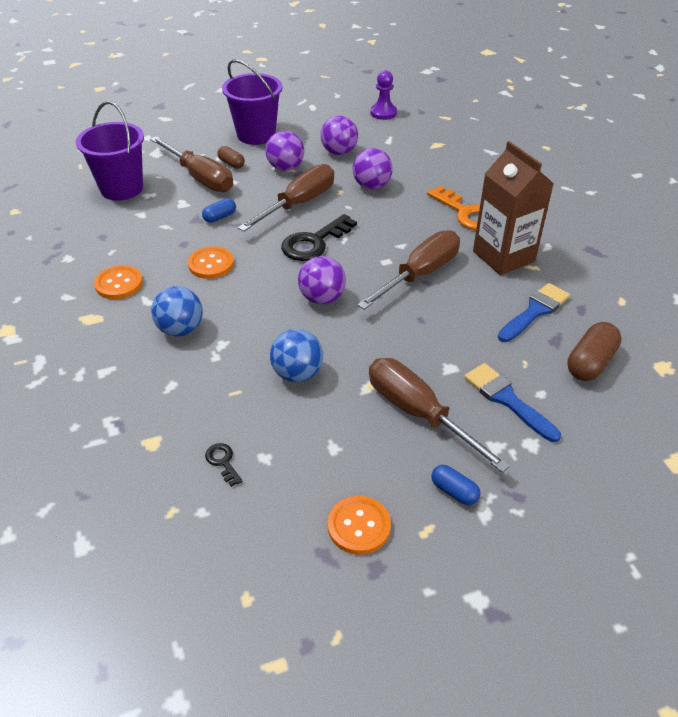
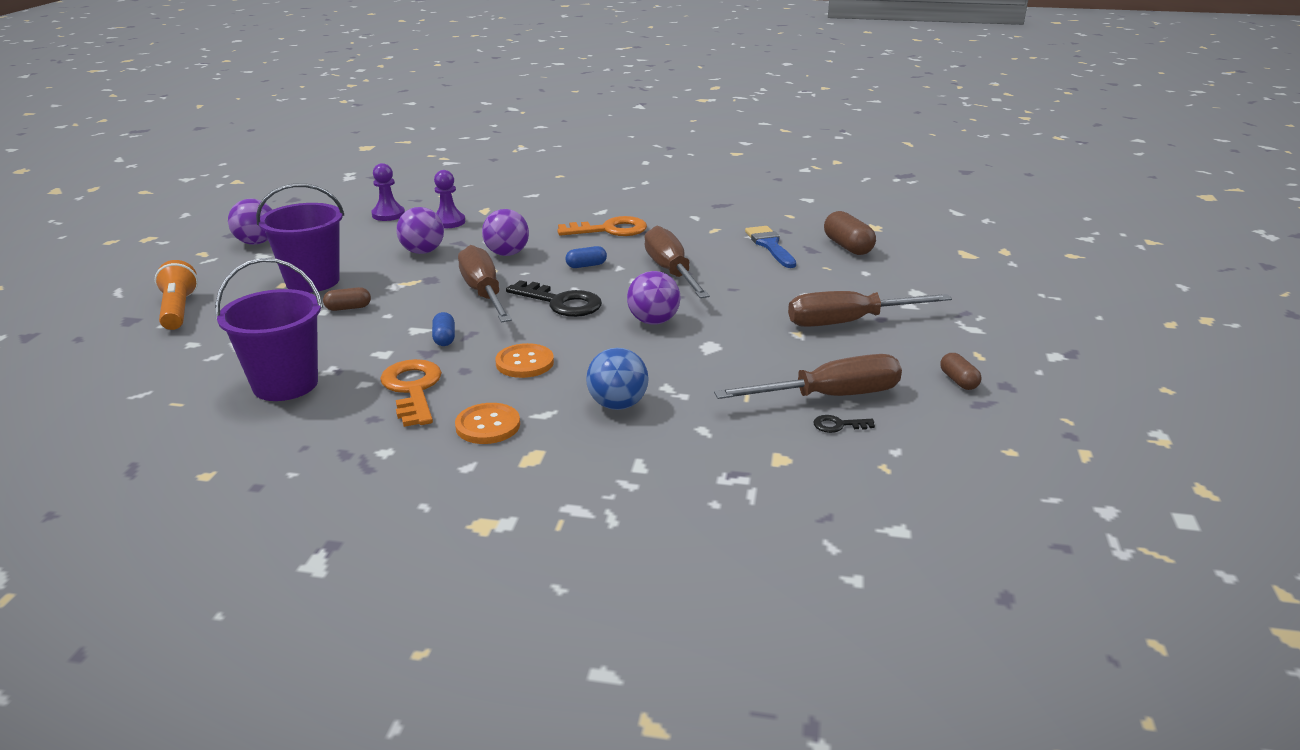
camera: 60 degrees left, 15 degrees down
(145, 235) = (412, 389): none -> orange key
(182, 113) = (178, 310): none -> orange flashlight
(200, 178) = (347, 331): brown screwdriver -> brown screwdriver (830, 396)
(285, 168) = (406, 283): purple ball -> purple ball (257, 242)
(297, 373) = (750, 360): blue ball -> none
(314, 242) = (561, 302): black key -> black key turned 45 degrees counterclockwise
(359, 526) = (958, 381): orange button -> brown capsule
(398, 140) = (448, 222): none -> purple pawn
(454, 491) = (945, 333): blue capsule -> blue capsule (586, 265)
(503, 256) = (688, 235): brown carton -> none
(507, 399) = (861, 286): blue brush -> none

